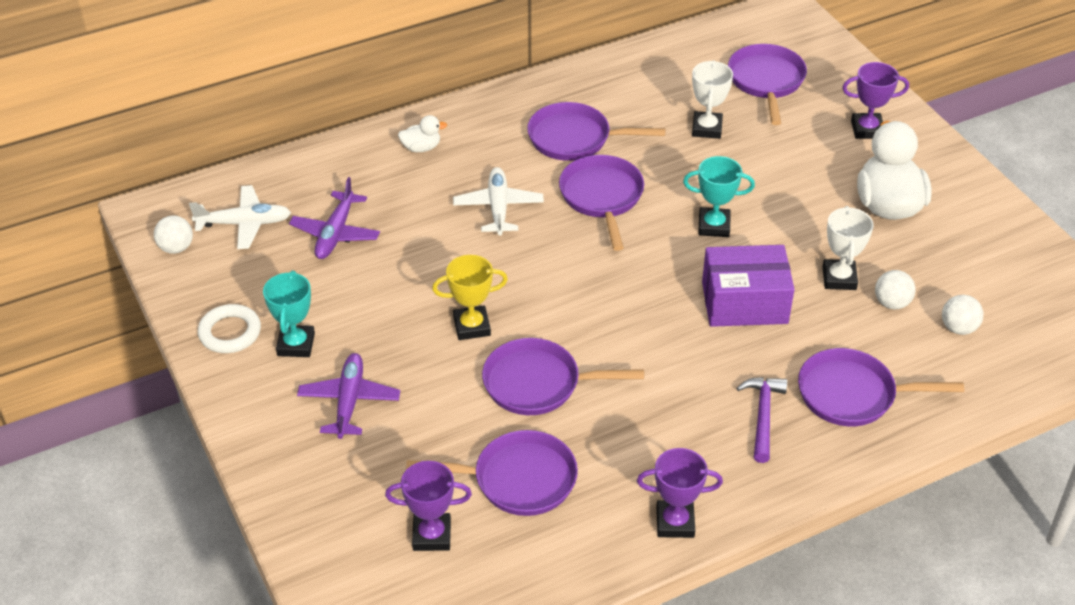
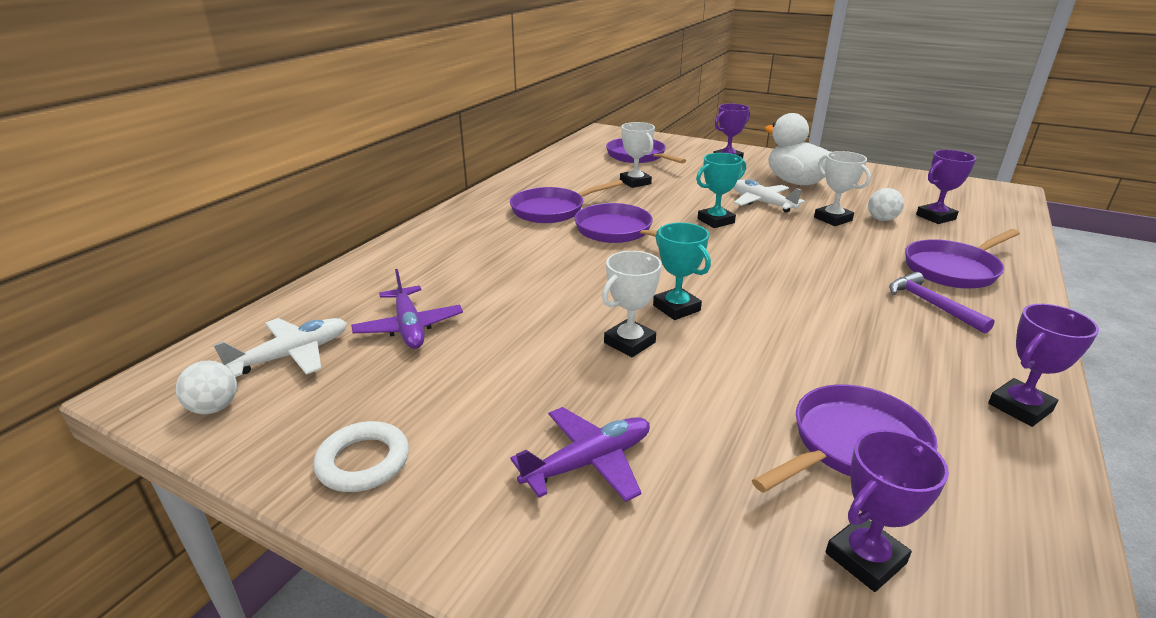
camera: 35 degrees left, 15 degrees down
(296, 344) = (463, 436): turquoise trophy -> turquoise trophy (676, 308)
(349, 401) = (589, 462): purple plane -> purple plane turned 90 degrees clockwise
(421, 148) = (431, 249): white duck -> none
(472, 326) = (629, 342): yellow trophy -> white trophy
(498, 207) = (544, 261): white plane -> white plane (761, 203)
(538, 383) = (747, 358): purple pan -> none
(744, 302) = (803, 250): purple box -> none
(958, 328) = (935, 217): white ball -> purple trophy

